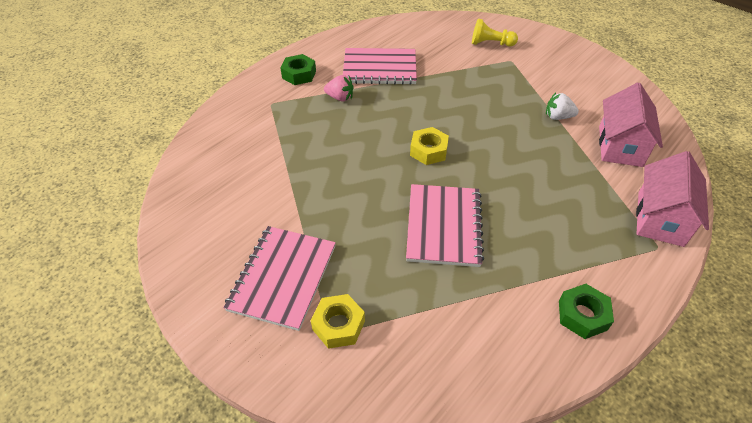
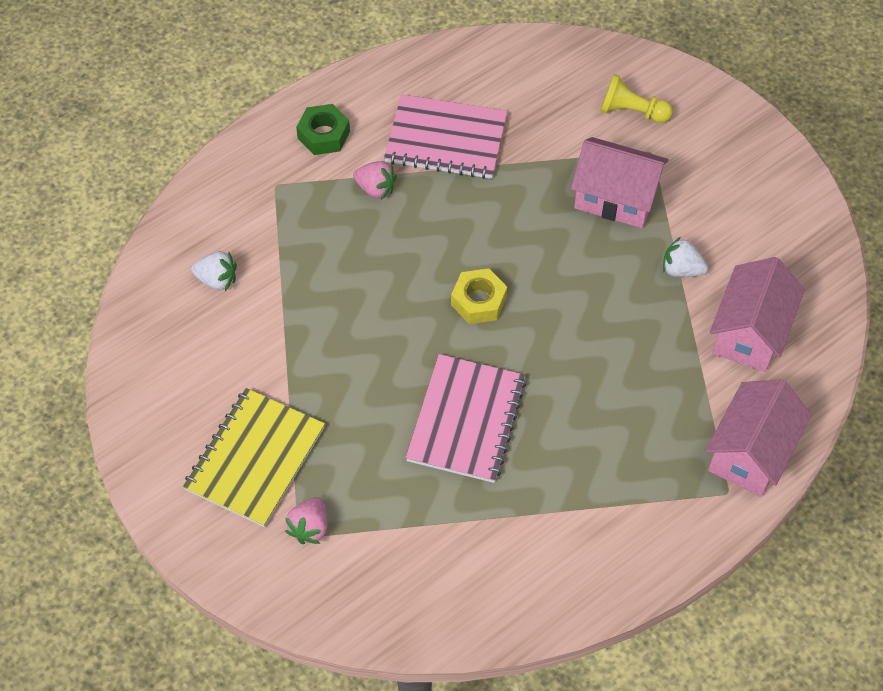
camera: 10 degrees right, 10 degrees up
(236, 161) = (217, 280): none -> white strawberry
(283, 278) = (255, 459): pink notebook -> yellow notebook
(338, 325) = (310, 527): yellow nut -> pink strawberry
(499, 85) = (615, 198): none -> pink house
(582, 315) = (595, 562): green nut -> none

